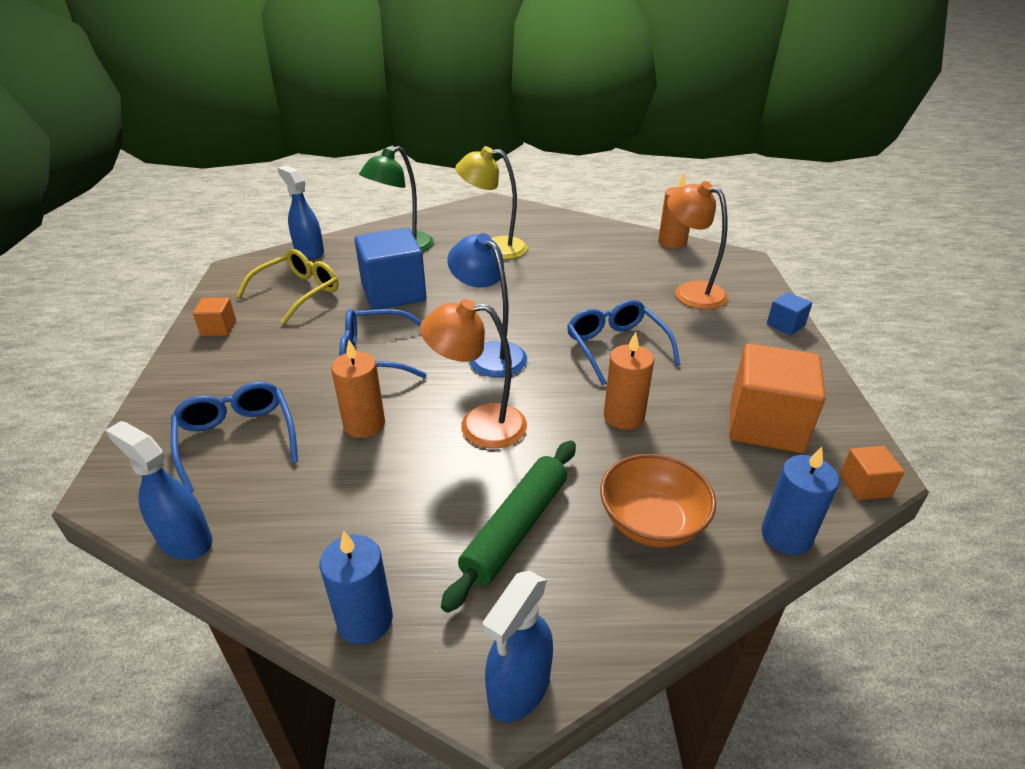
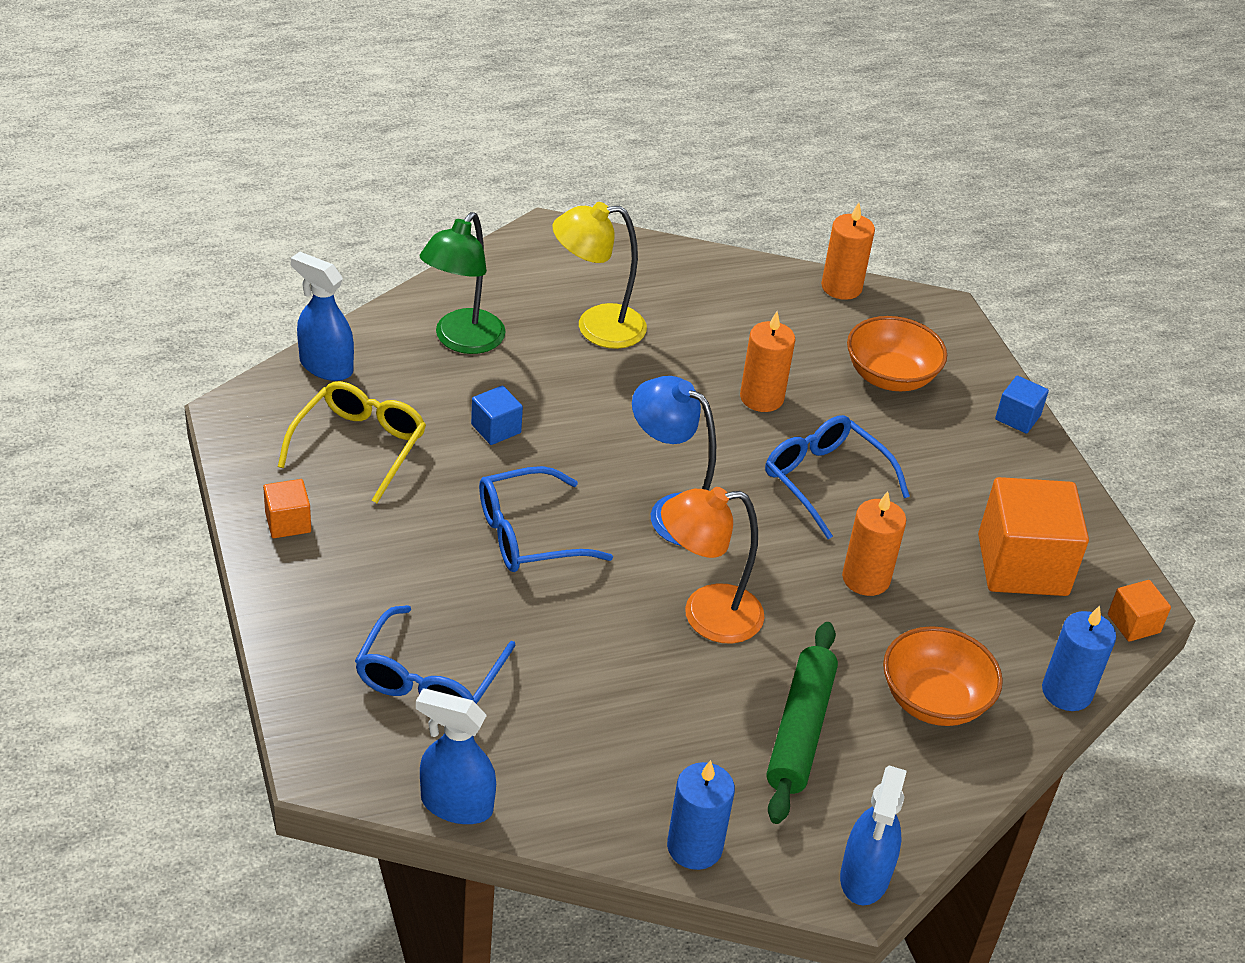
camera: 20 degrees left, 5 degrees up
(237, 439) = (429, 678): blue glasses -> blue glasses turned 120 degrees counterclockwise
(364, 424) = (571, 635): orange candle -> orange candle (761, 398)
(393, 292) = (496, 429): blue cube -> blue cube, size x0.47
(690, 292) = (890, 377): orange lamp -> orange bowl

